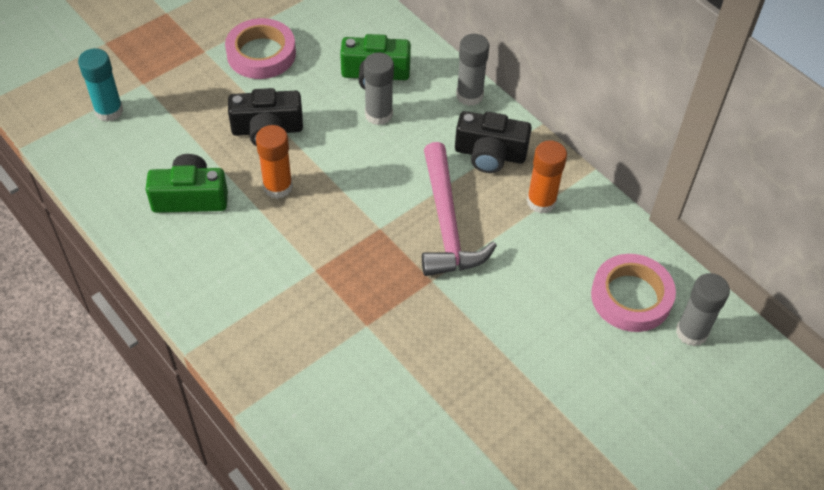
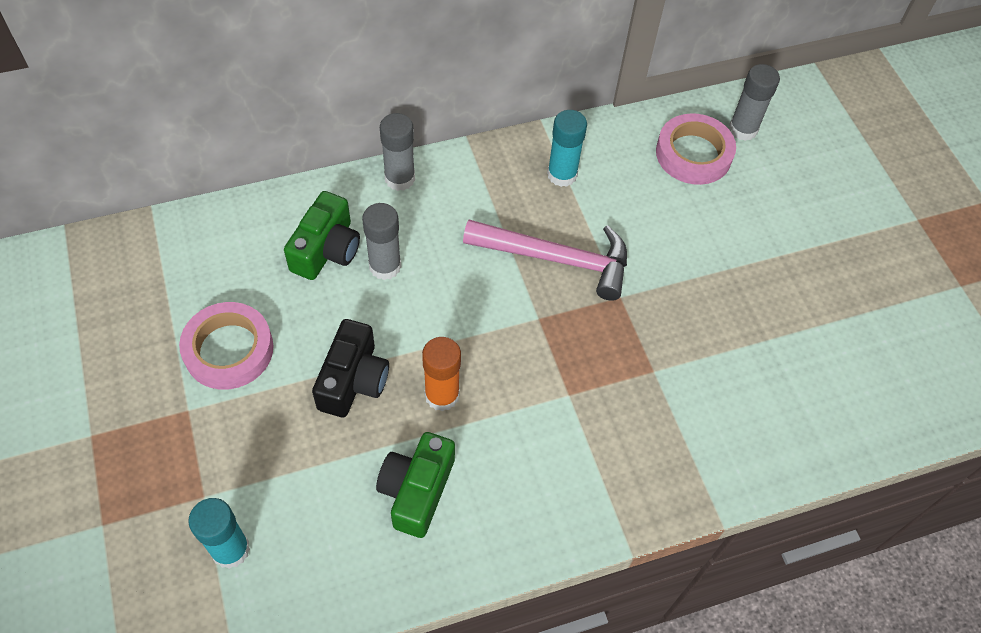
camera: 70 degrees left, 5 degrees up
(490, 154) = (485, 191): black camera -> none
(541, 201) = (562, 175): orange glue stick -> turquoise glue stick

